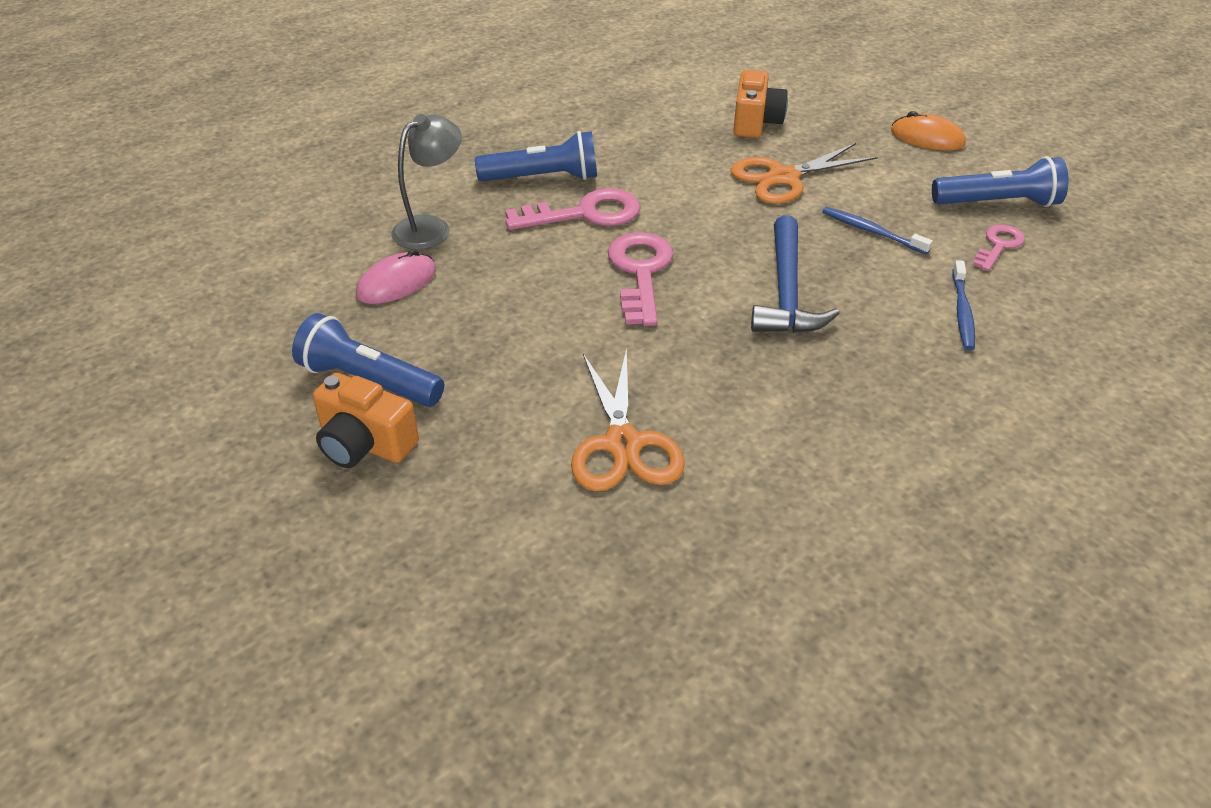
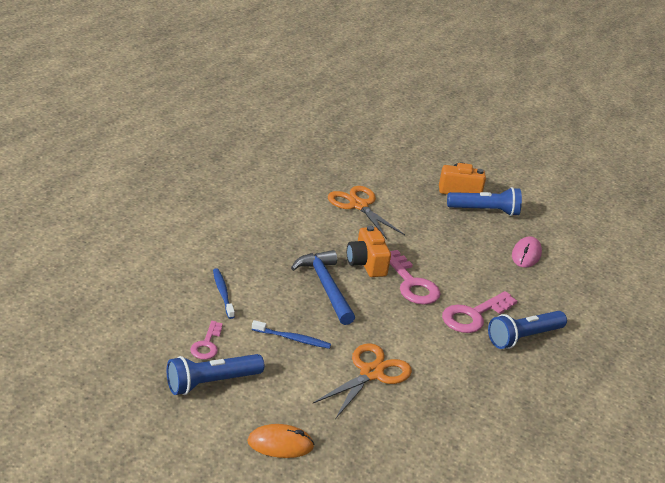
camera: 150 degrees right, 10 degrees down
(431, 228) = (547, 288): grey lamp -> none
(755, 122) = (424, 429): orange camera -> orange camera (366, 264)

